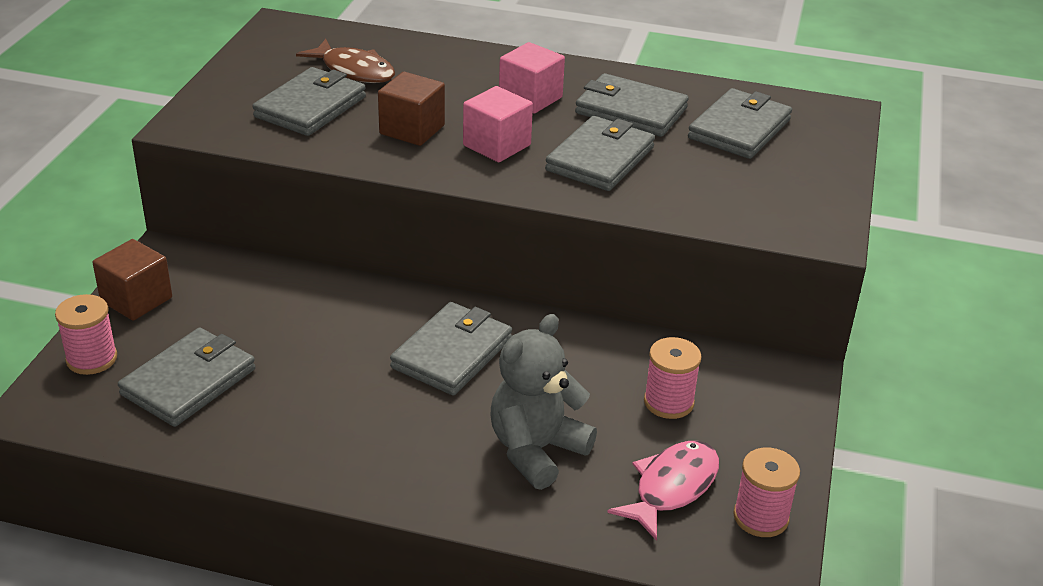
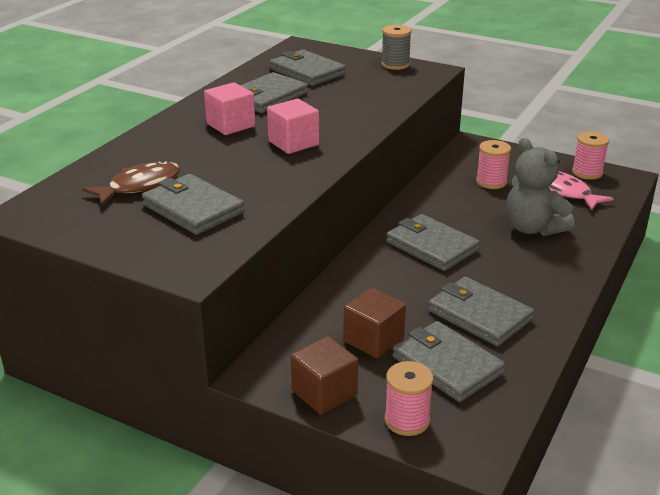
camera: 75 degrees left, 5 degrees down
(412, 130) = (255, 170): brown cube -> brown cube (373, 340)
(600, 159) = (326, 113): grey wallet -> grey wallet (479, 315)
(822, 198) = (395, 64): none -> grey spool

